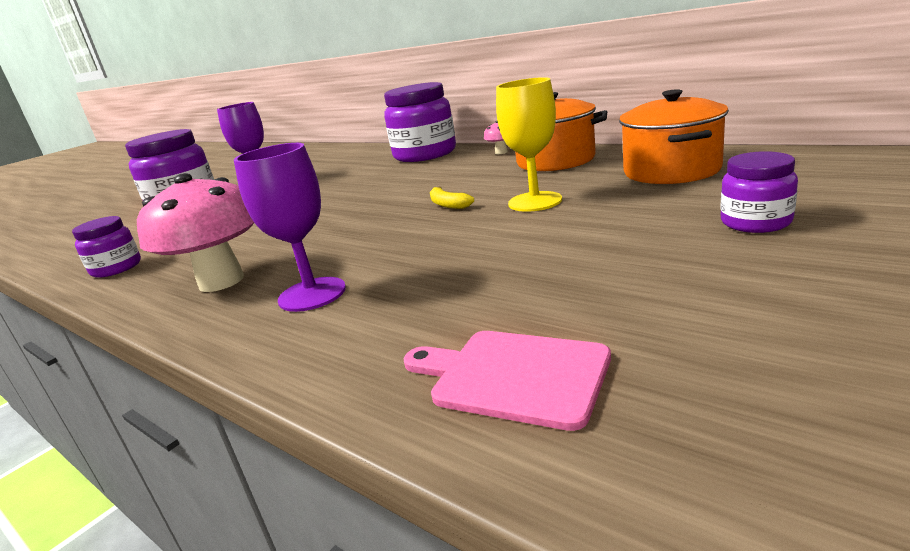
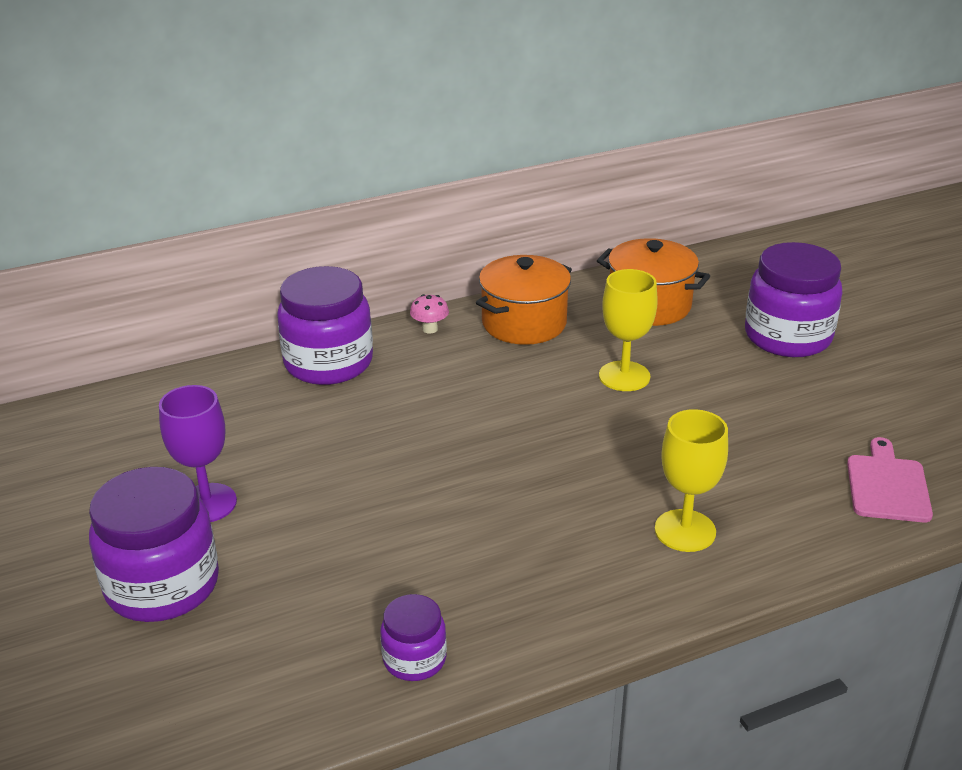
camera: 65 degrees left, 10 degrees up
(221, 281) = (582, 578): pink mushroom -> none
(312, 294) = (685, 531): purple goblet -> yellow goblet
(448, 204) = (559, 411): yellow banana -> none
(513, 376) = (887, 485): pink cutting board -> pink cutting board turned 135 degrees clockwise
(755, 222) = (787, 337): purple jar -> purple jar, size x1.91

